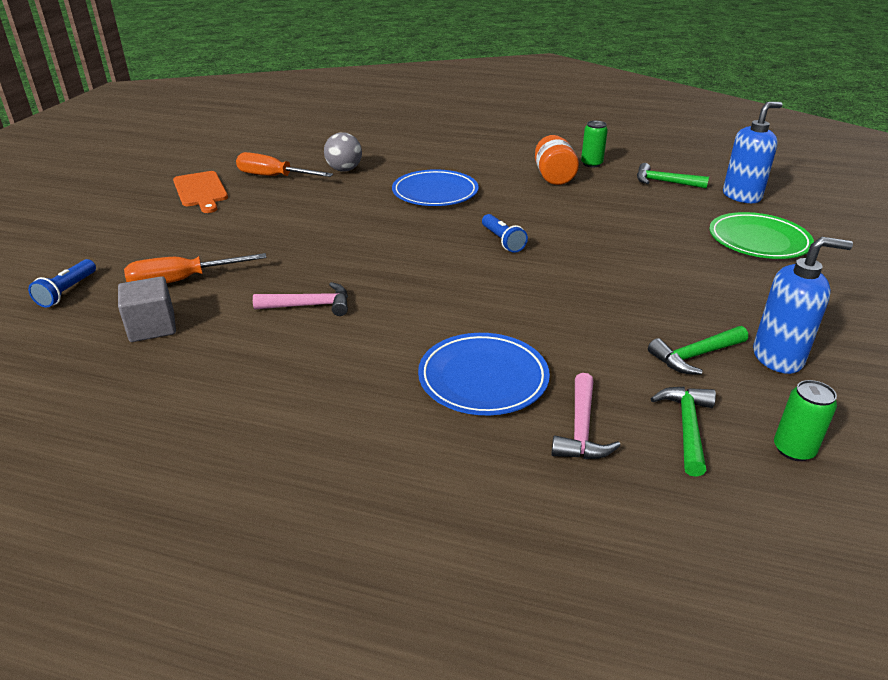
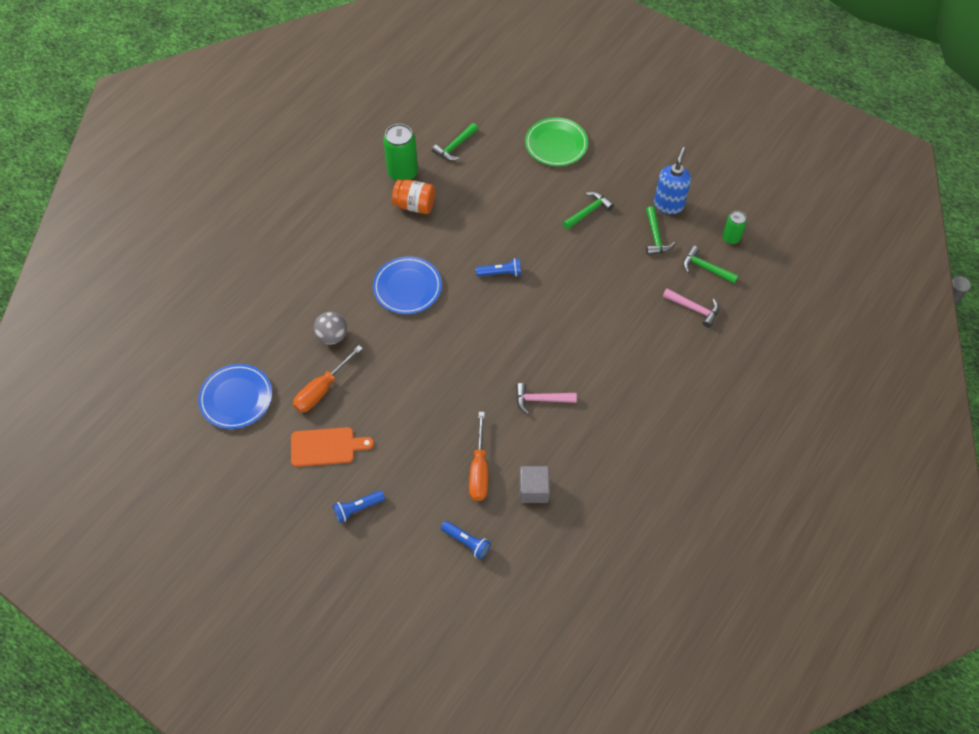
camera: 70 degrees left, 25 degrees up
(121, 219) = (358, 508): none -> blue flashlight
(310, 305) = (540, 400): pink hammer -> pink hammer turned 105 degrees counterclockwise
(483, 378) = (643, 334): blue plate -> blue plate (236, 398)
(591, 164) = (403, 173): green can -> green can, size x1.72
(673, 285) = (588, 211): none -> green hammer
(742, 196) = (496, 118): blue soap dispenser -> none

